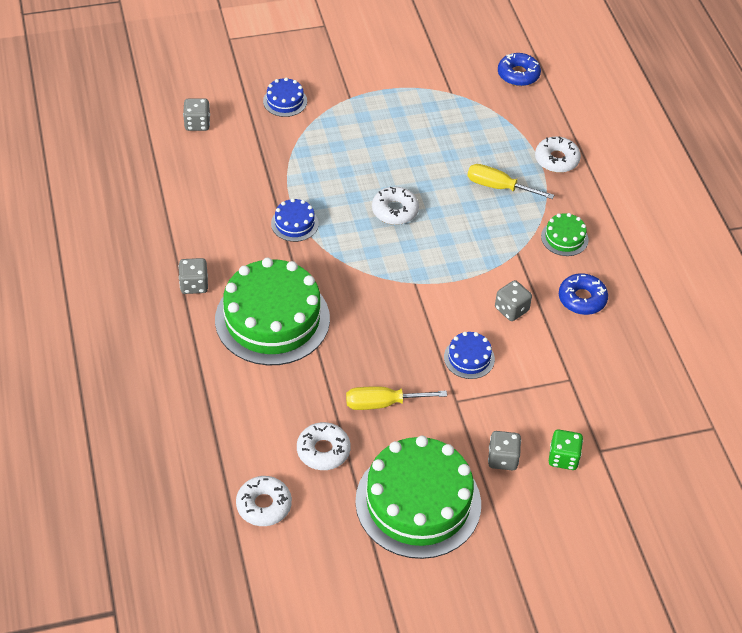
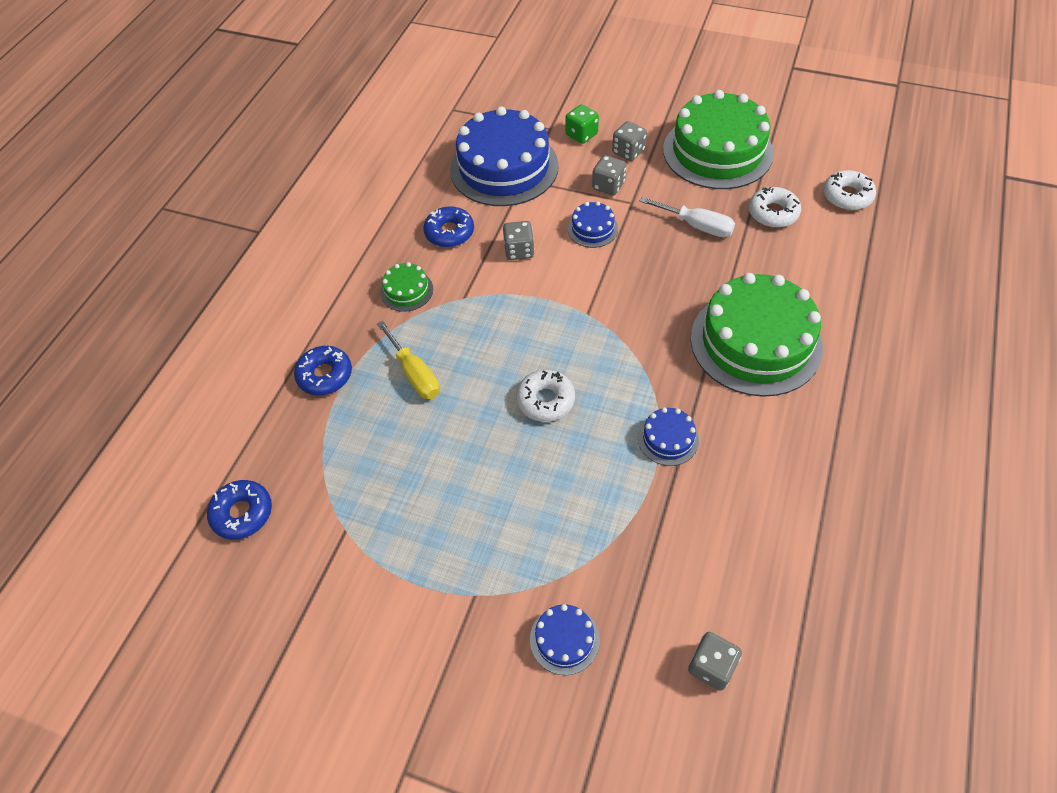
camera: 140 degrees left, 5 degrees up
(194, 285) = (824, 418): grey dice -> grey dice (608, 186)
(382, 403) = (696, 226): yellow screwdriver -> white screwdriver
(556, 159) = (325, 375): white donut -> blue donut
(599, 383) = (504, 167): none -> blue cake

